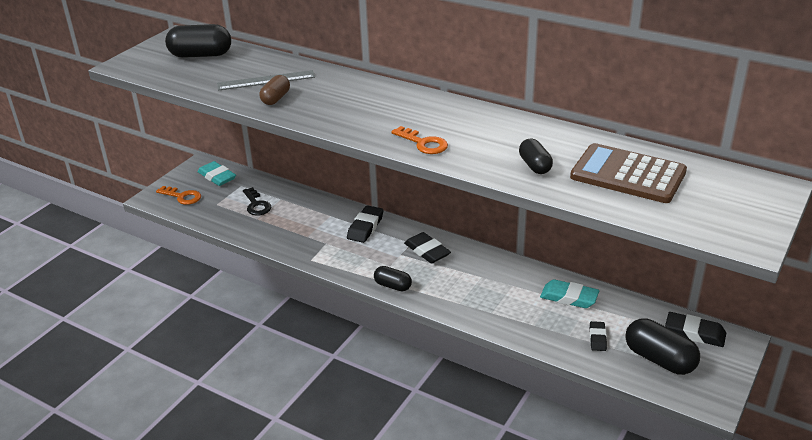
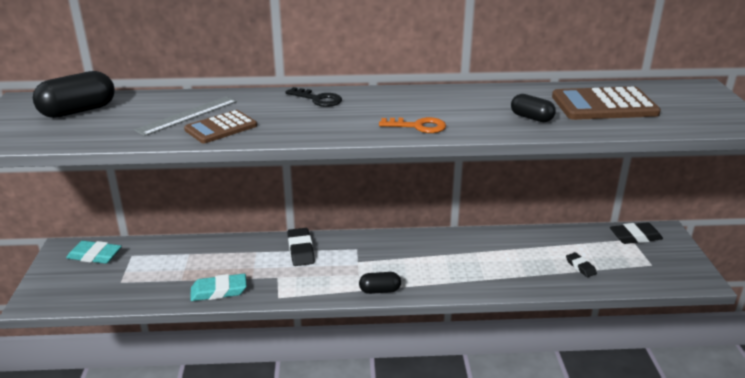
camera: 35 degrees left, 5 degrees down
(182, 196) = (71, 288): orange key -> none
(256, 205) = (168, 267): black key -> black key (318, 99)
(276, 98) = (221, 128): brown capsule -> brown calculator
(427, 251) = (378, 250): black eraser -> none
(569, 297) = (527, 245): turquoise eraser -> turquoise eraser (219, 291)
(659, 359) = (636, 264): black capsule -> none

